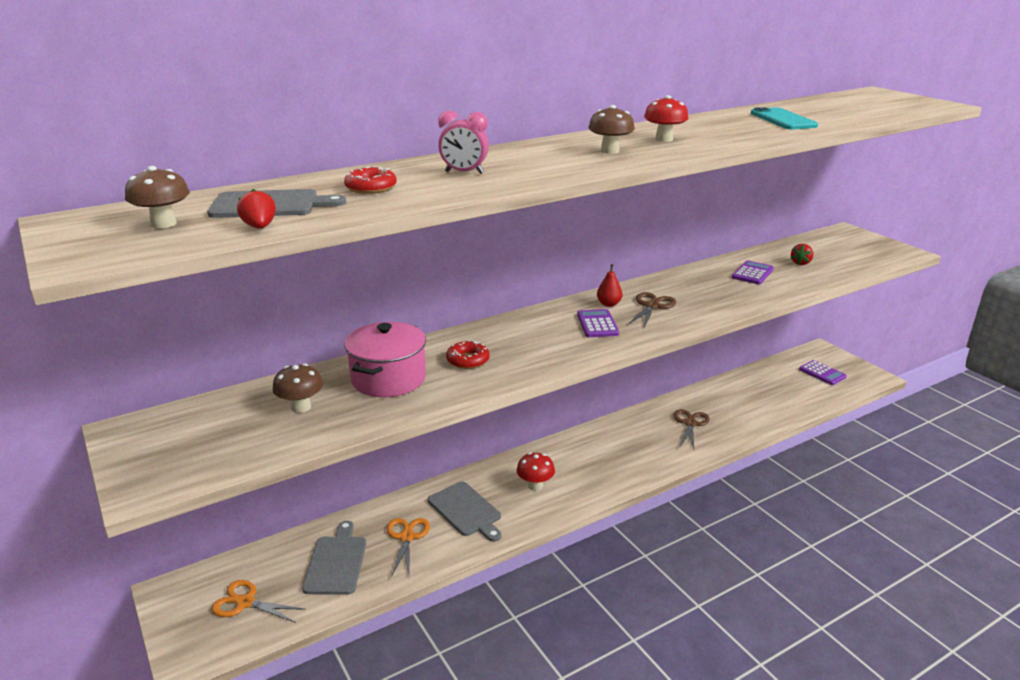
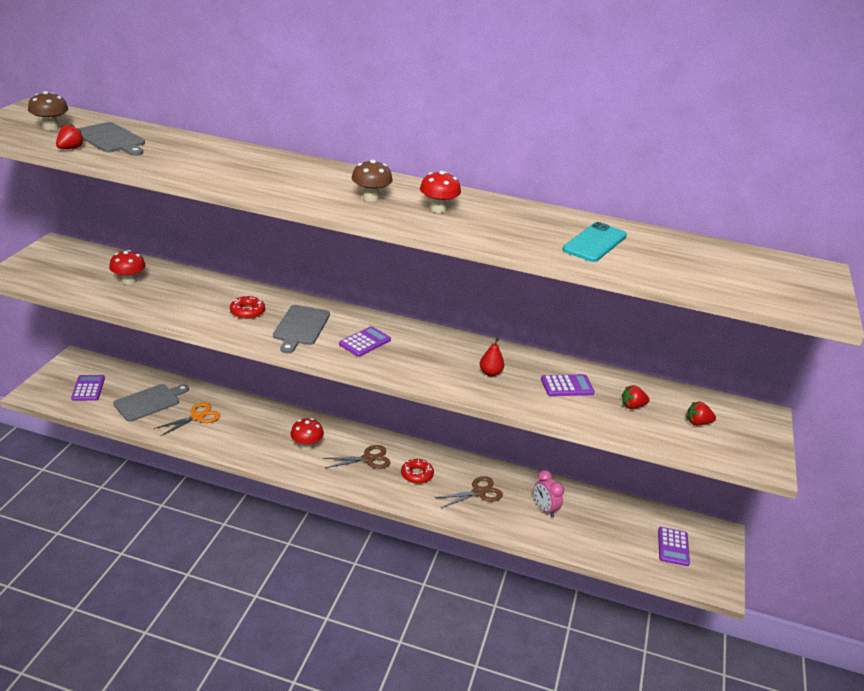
camera: 45 degrees right, 5 degrees up
(245, 603) = (88, 388): orange scissors -> purple calculator
(301, 407) = (129, 281): brown mushroom -> red mushroom
(371, 188) = (176, 153): red donut -> red donut (417, 474)
(388, 379) = (192, 294): pink pot -> none
(464, 172) = (245, 168): pink clock -> pink clock (545, 509)
(466, 510) = (247, 428): grey cutting board -> grey cutting board (301, 327)
(609, 304) = (406, 336): red pear -> red pear (490, 373)
(652, 306) = (429, 356): brown scissors -> brown scissors (368, 459)
(840, 252) = (697, 423): none -> red strawberry

